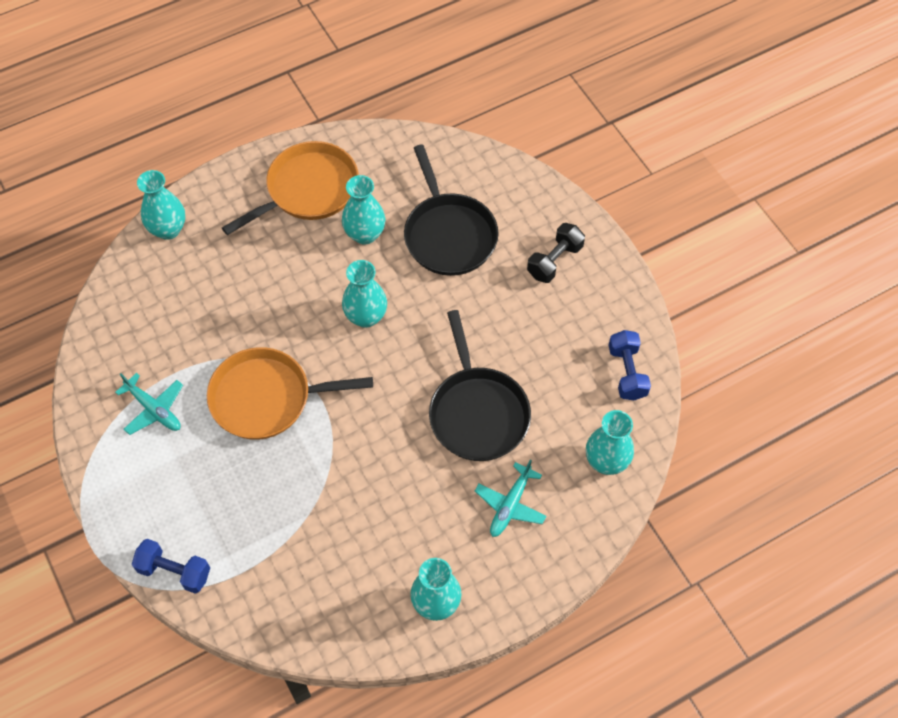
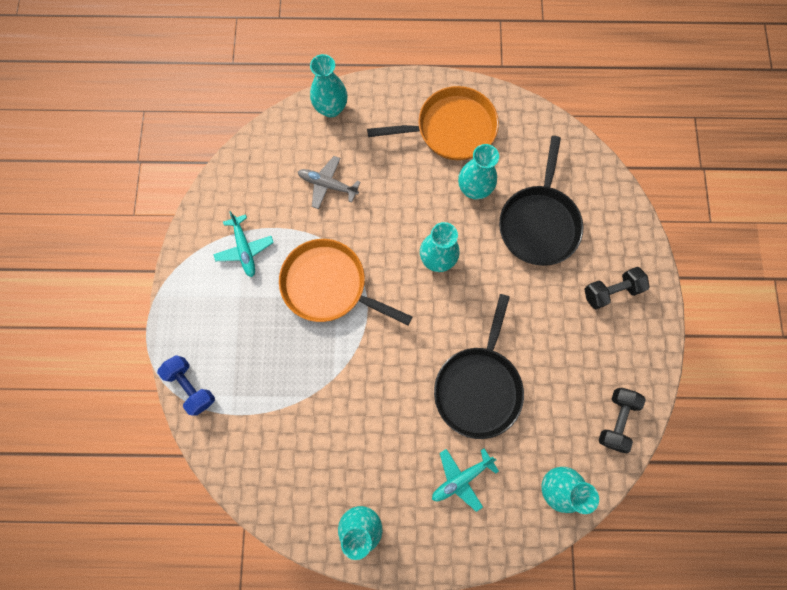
camera: 30 degrees right, 15 degrees up
(209, 303) = (328, 185): none -> grey plane
(627, 372) = (615, 420): blue dumbbell -> black dumbbell

